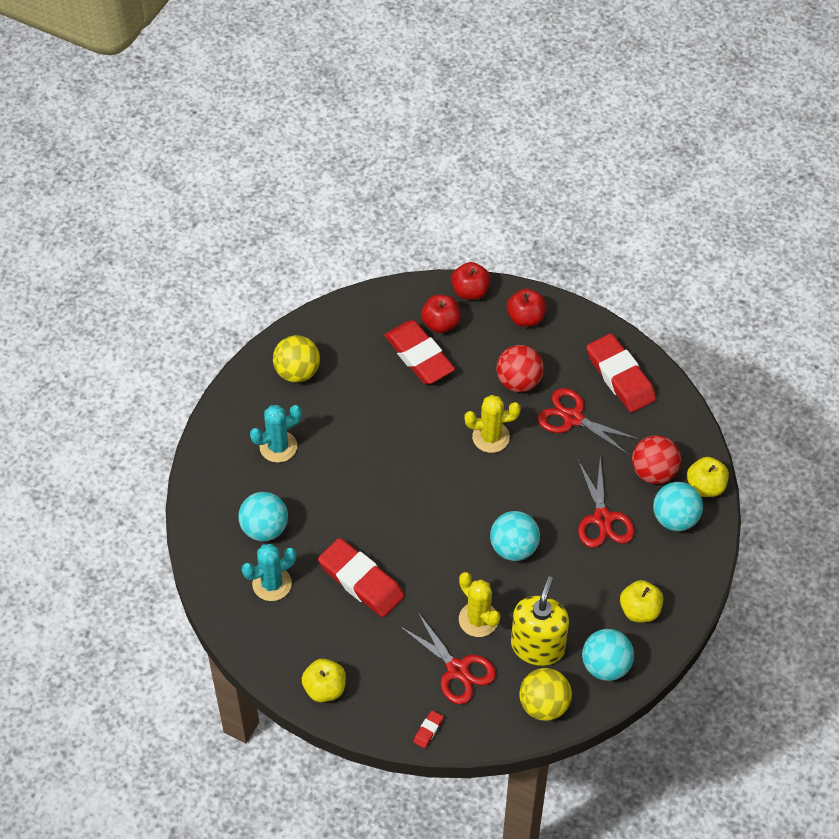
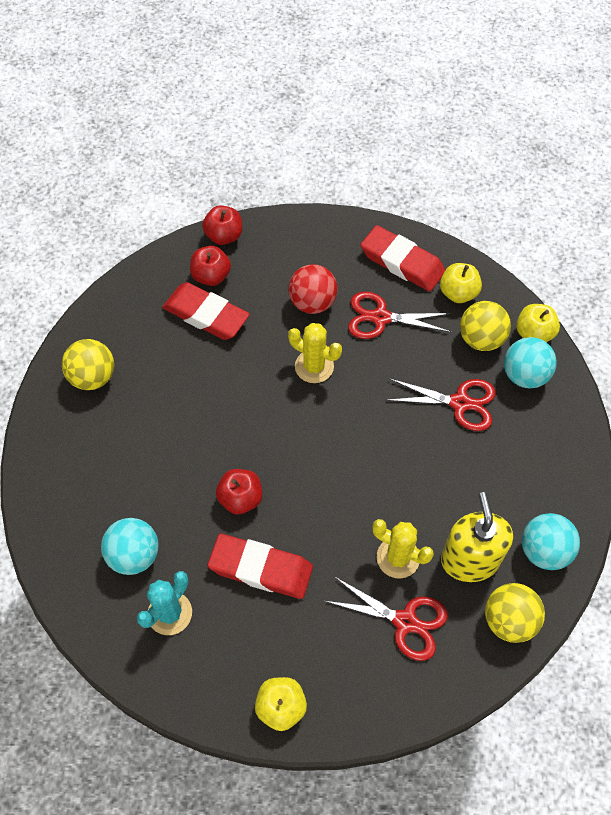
camera: 25 degrees left, 5 degrees up
(278, 447) = (108, 461): turquoise cactus -> none
(428, 730) = (410, 704): red eraser -> none
(491, 437) = (314, 366): yellow cactus -> yellow cactus turned 60 degrees clockwise
(514, 548) = (393, 467): turquoise ball -> none
(525, 318) = (288, 241): red apple -> red apple (240, 498)
(602, 518) = (460, 403): red scissors -> red scissors turned 45 degrees counterclockwise
(639, 610) = (543, 479): yellow apple -> yellow apple (458, 293)
(654, 472) = (481, 339): red ball -> yellow ball

